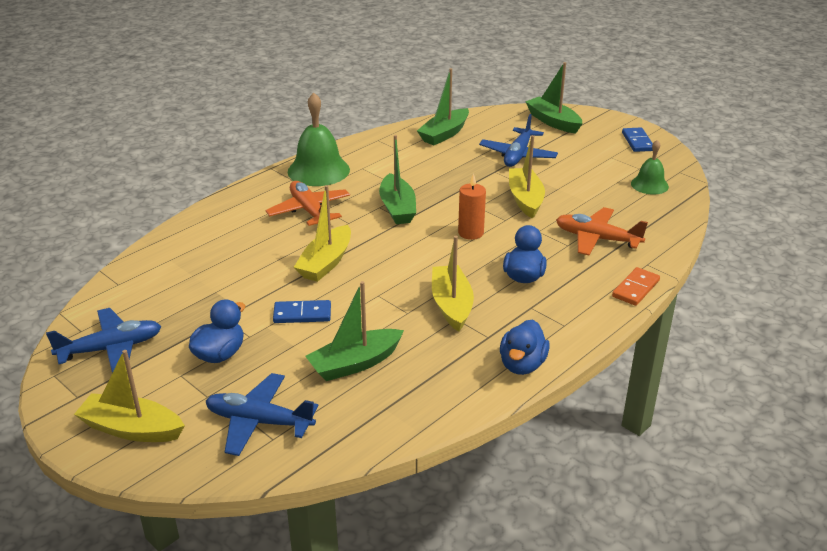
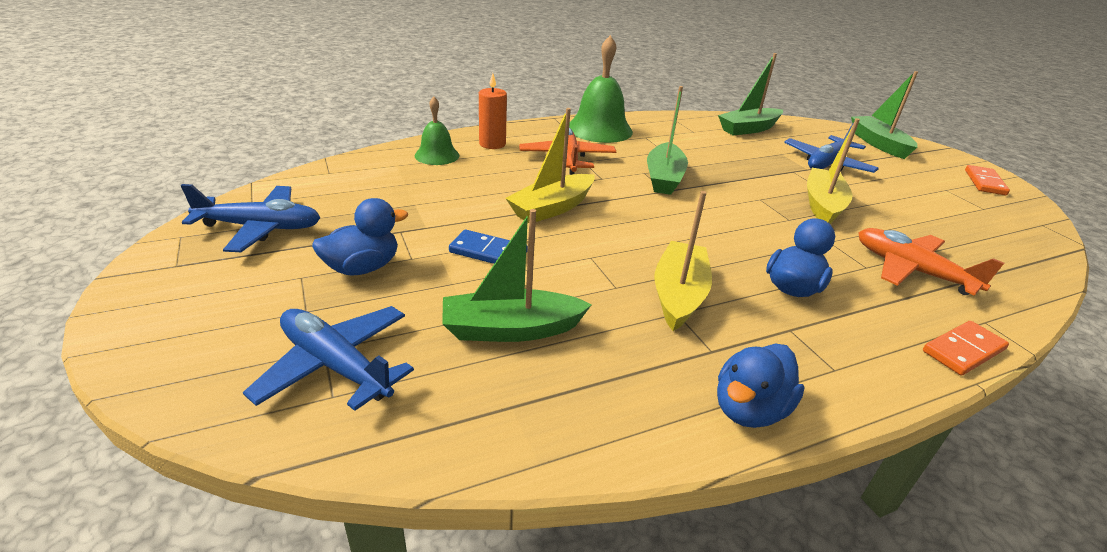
camera: 20 degrees right, 0 degrees up
(132, 429) = (188, 321): yellow boat -> none
(470, 233) = (740, 222): orange candle -> orange candle (492, 144)
(637, 142) = (984, 182): blue domino -> orange domino
(649, 185) = (997, 228): green bell -> green bell (437, 155)

